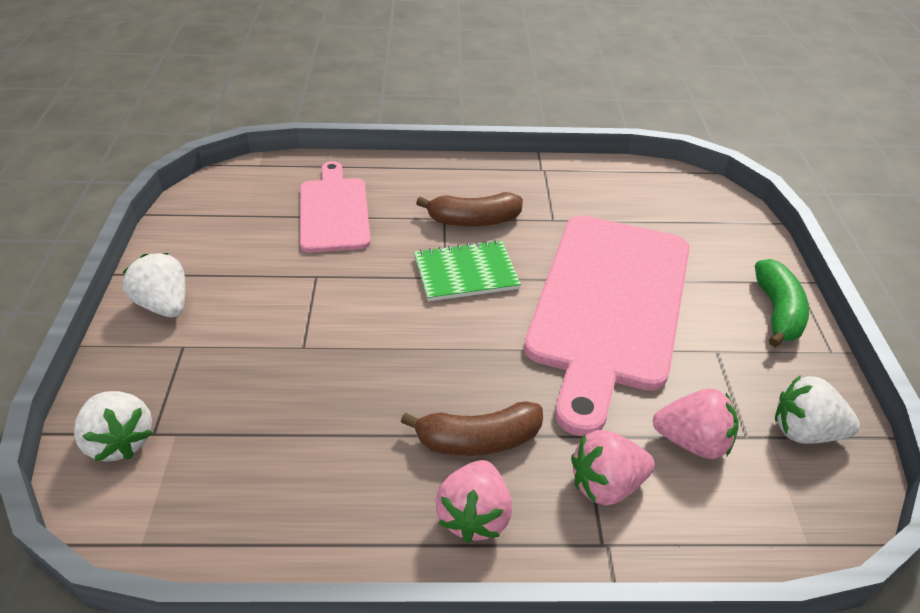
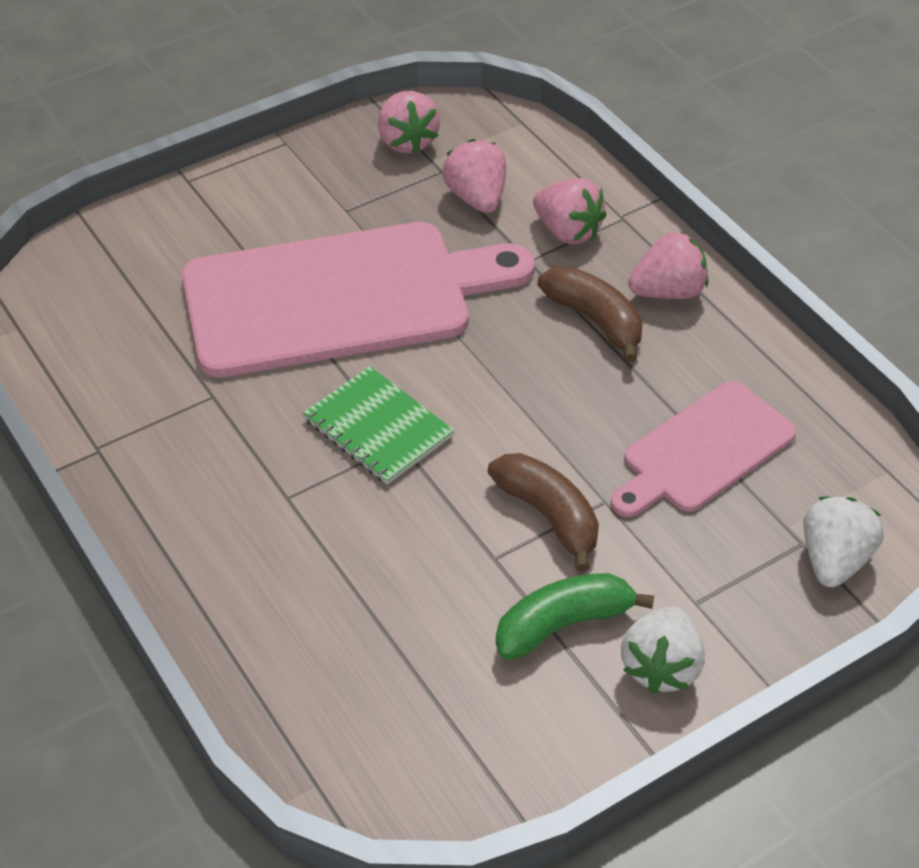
camera: 120 degrees left, 5 degrees up
(334, 211) = (359, 616): pink cutting board -> pink cutting board (703, 450)
(473, 221) = (271, 466): brown banana -> brown banana (549, 516)
(777, 312) = (252, 184): green banana -> green banana (563, 624)
(805, 432) = (407, 141): white strawberry -> pink strawberry

